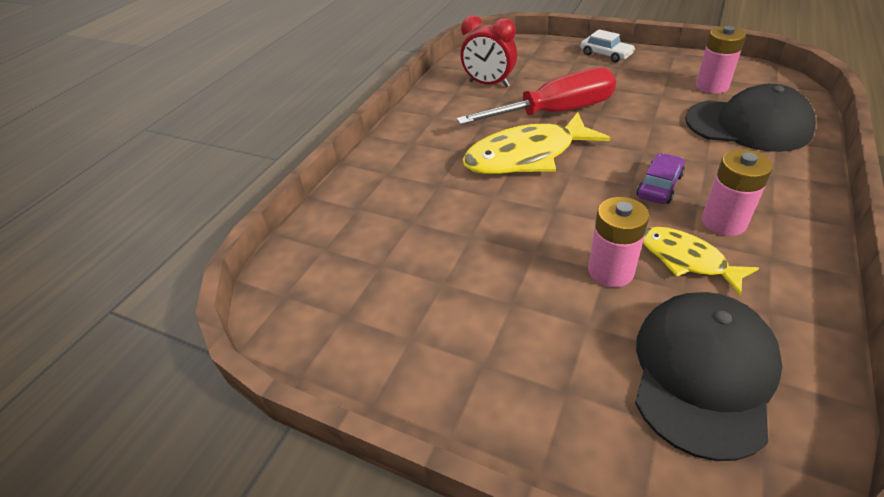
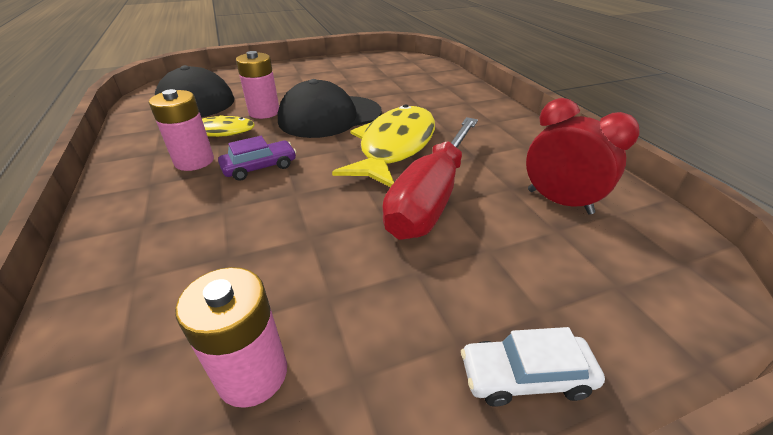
camera: 130 degrees right, 5 degrees down
(489, 84) = (559, 201): red clock -> red clock turned 60 degrees clockwise
(659, 186) = (260, 167): purple car -> purple car turned 105 degrees counterclockwise
(747, 125) = (174, 290): black cap -> black cap (330, 116)

